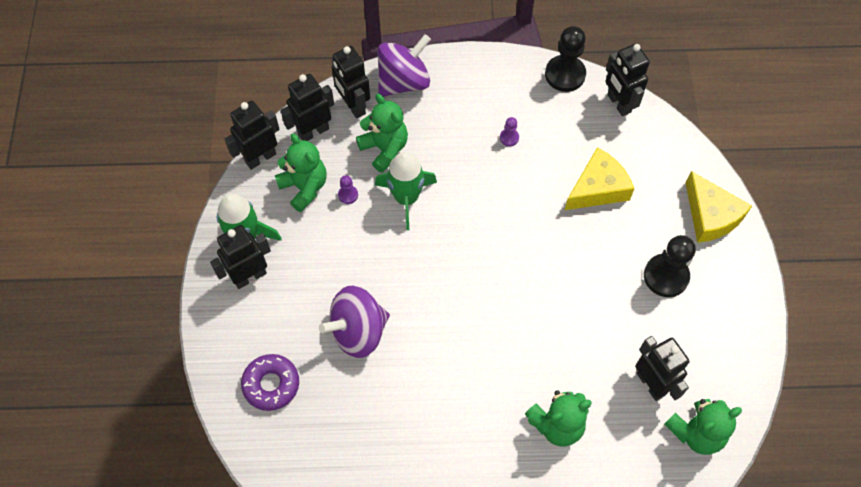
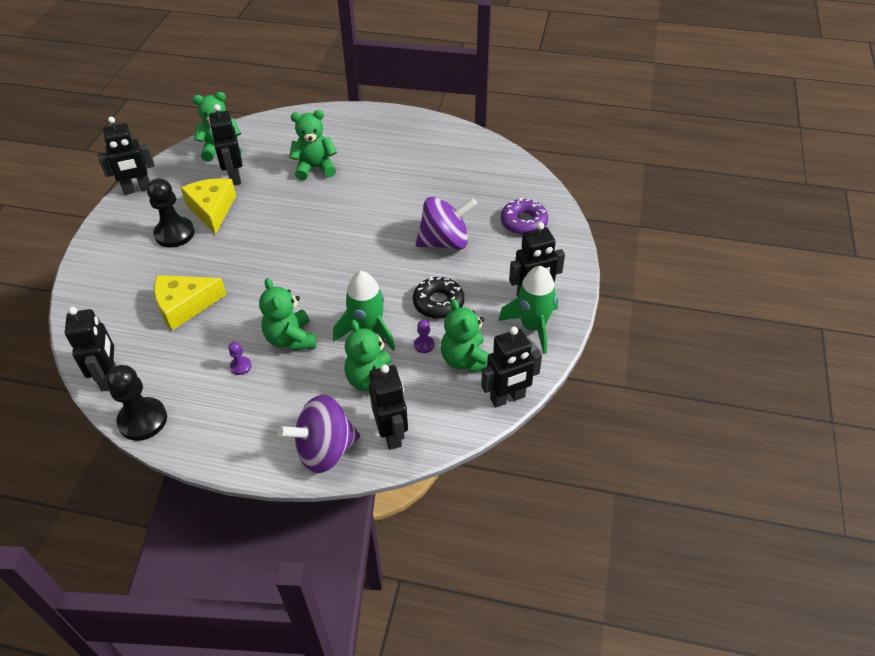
camera: 165 degrees left, 15 degrees down
(313, 132) = (444, 414): black robot -> black robot (137, 189)
(345, 246) = (438, 303): none -> black donut
(476, 174) = (291, 339): none -> green teddy bear
(710, 216) = (103, 267): yellow cheese -> yellow cheese (212, 209)

